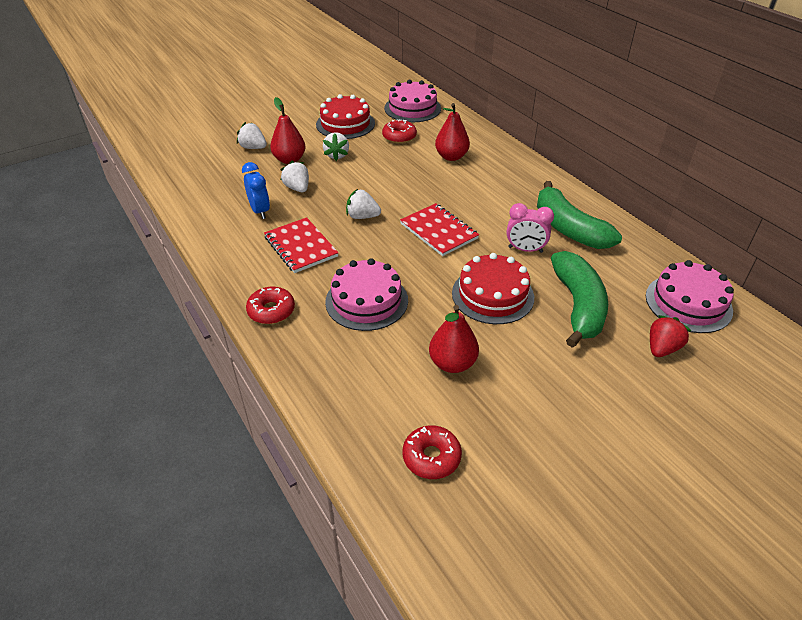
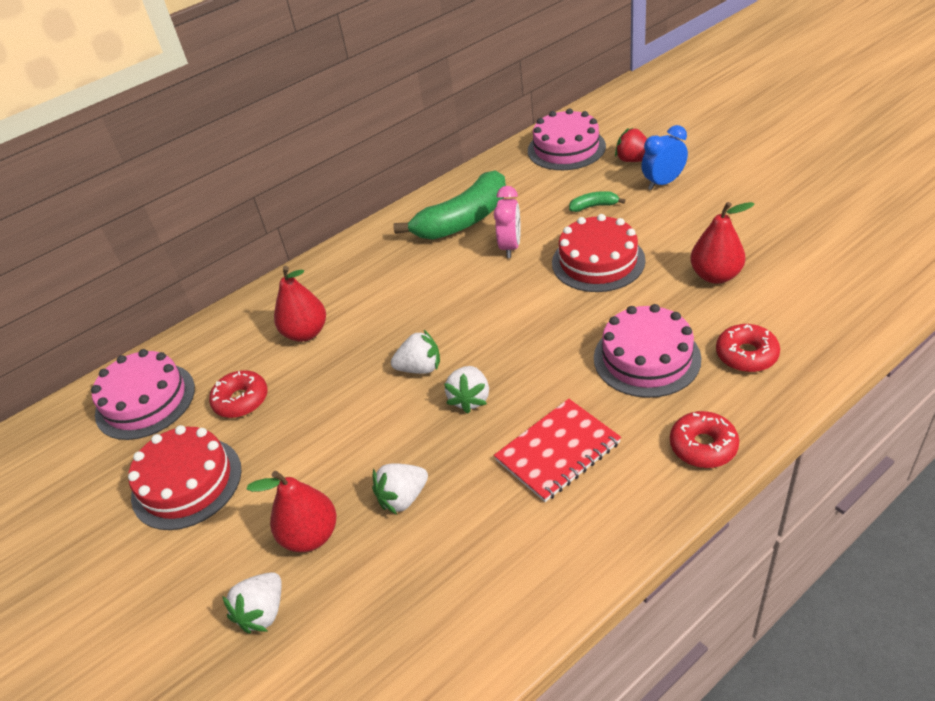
camera: 90 degrees left, 0 degrees up
(260, 211) = (476, 532): blue clock -> blue clock (663, 183)
(337, 155) = (297, 469): white strawberry -> white strawberry (420, 368)
(431, 457) = (841, 272): red donut -> red donut (746, 355)
(438, 231) = (490, 319): red notebook -> none
(578, 306) = (594, 206): green banana -> green banana, size x0.42

